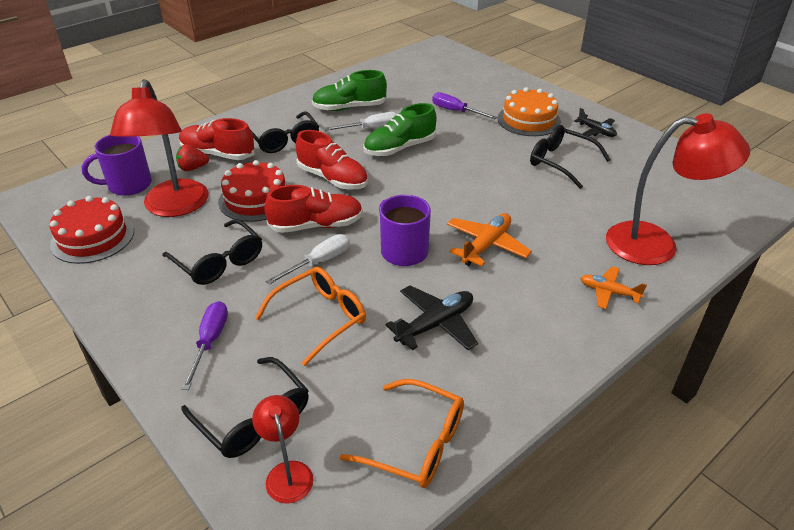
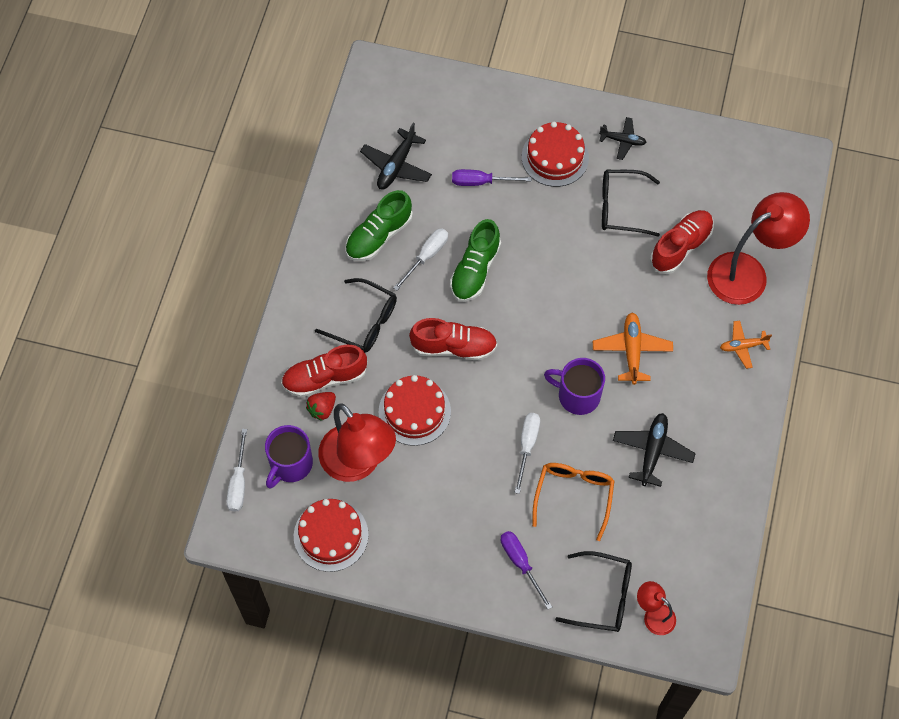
camera: 35 degrees left, 25 degrees up
(81, 178) = (238, 482): none -> white screwdriver
(219, 261) = (454, 494): black glasses -> none
(316, 225) = (490, 410): red shoe -> red shoe (681, 247)
(402, 85) = (396, 165): none -> black plane
(416, 443) = (708, 548): orange glasses -> none
(528, 120) = (555, 157): orange cake -> red cake

